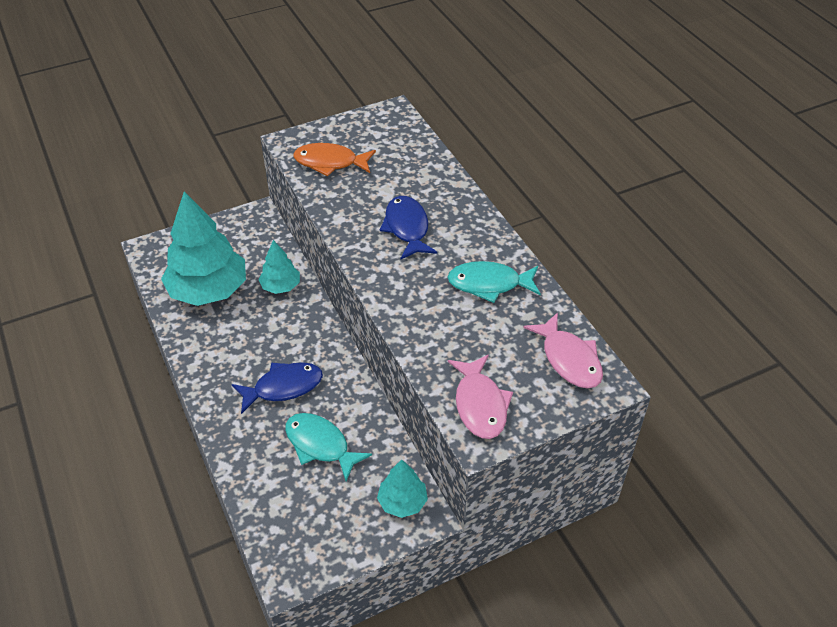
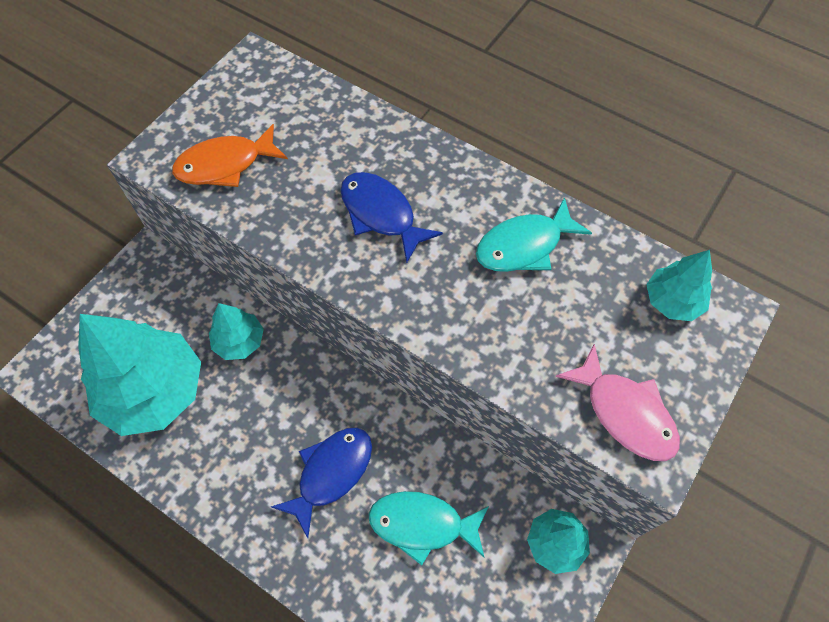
camera: 30 degrees left, 15 degrees up
(569, 359) = (672, 301): pink fish -> turquoise tree

